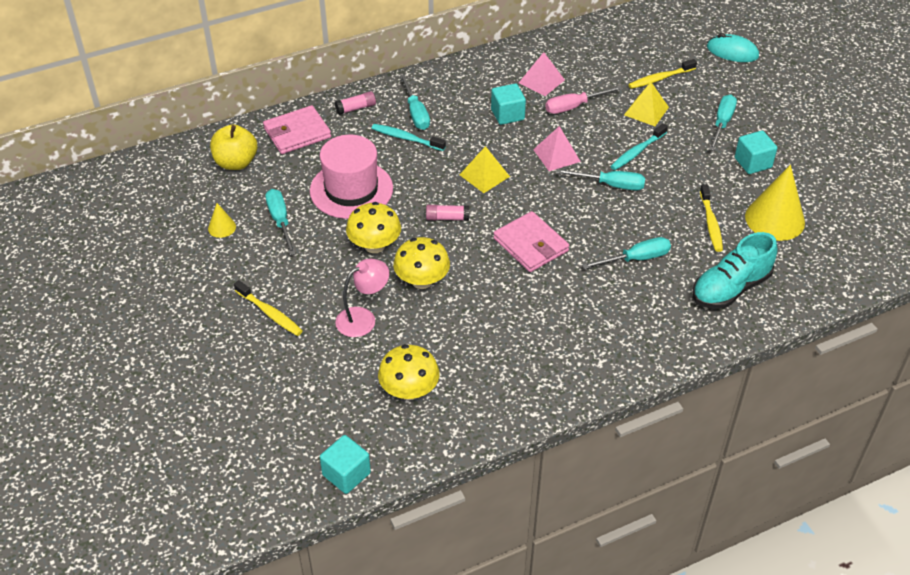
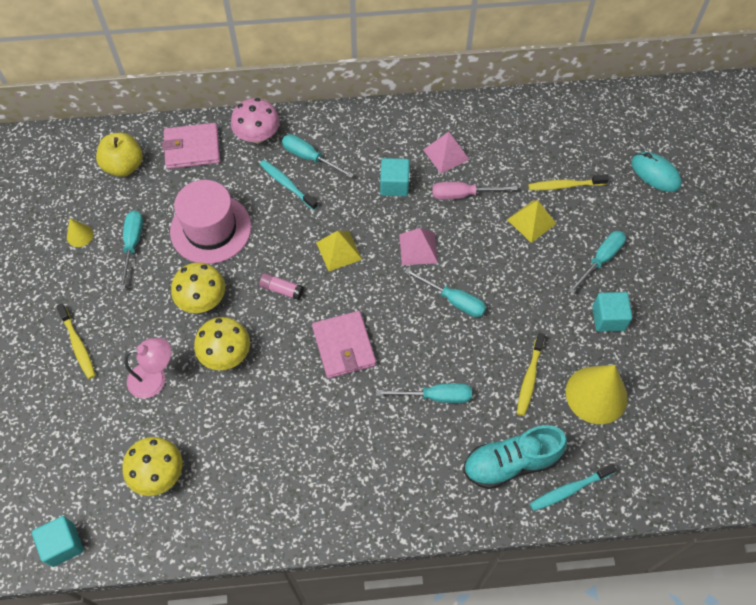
camera: 20 degrees right, 15 degrees up
(356, 108) = (257, 135): pink glue stick -> pink mushroom
(416, 113) = (309, 157): turquoise screwdriver -> turquoise screwdriver turned 120 degrees clockwise
(637, 152) = (498, 268): turquoise toothbrush -> turquoise toothbrush (569, 489)

